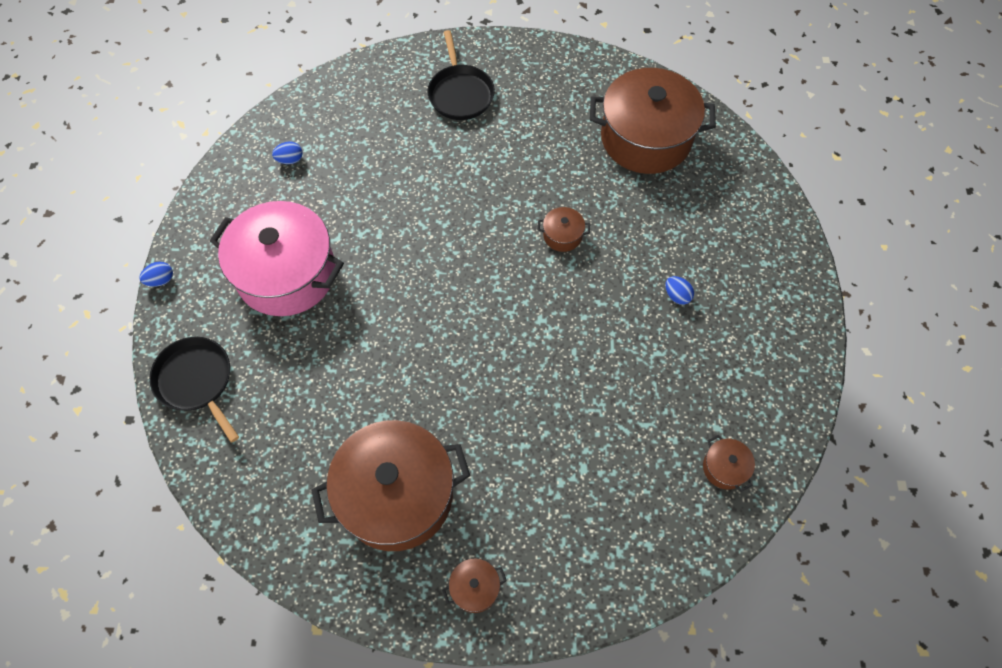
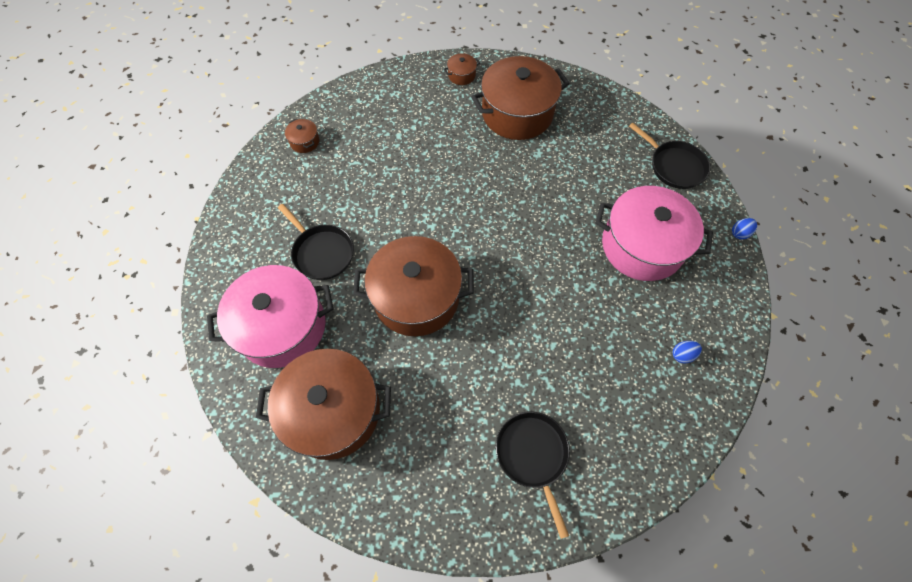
camera: 175 degrees right, 0 degrees up
(562, 235) = (416, 297): brown pot -> brown pot, size x2.48
(677, 296) = (322, 252): blue egg -> black pan
(709, 216) = (282, 327): none -> pink pot

